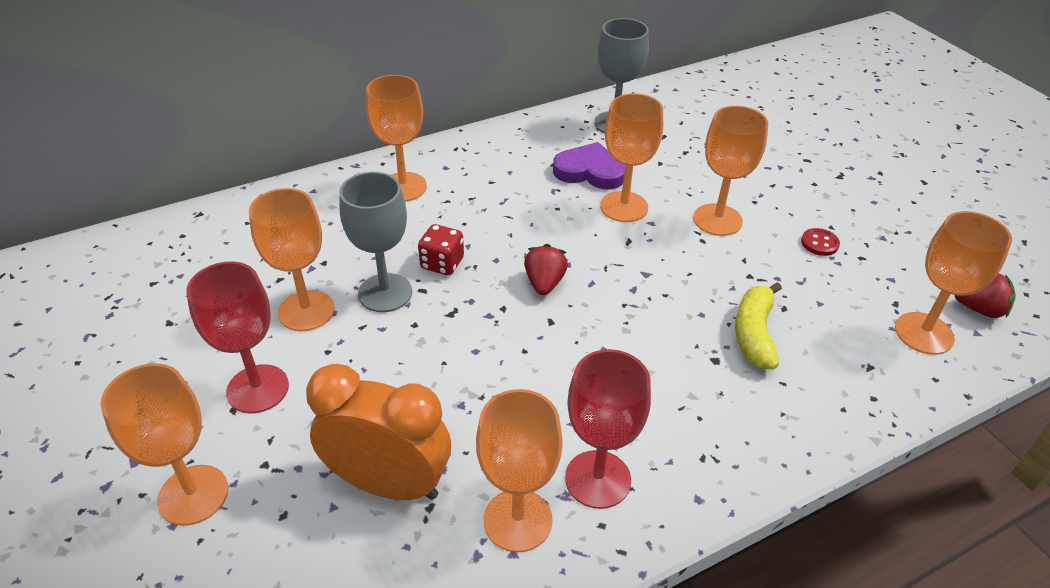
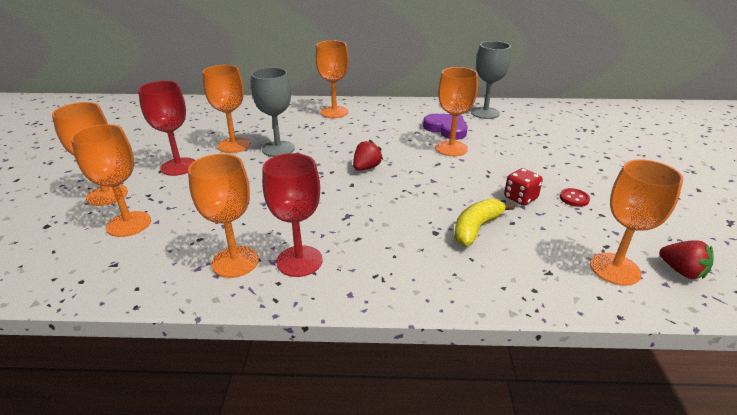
camera: 30 degrees right, 10 degrees down
(389, 484) = (191, 222): orange clock -> none
(442, 263) = (320, 145): red dice -> red dice (520, 198)
(717, 220) = (508, 169): orange goblet -> orange goblet (129, 224)

